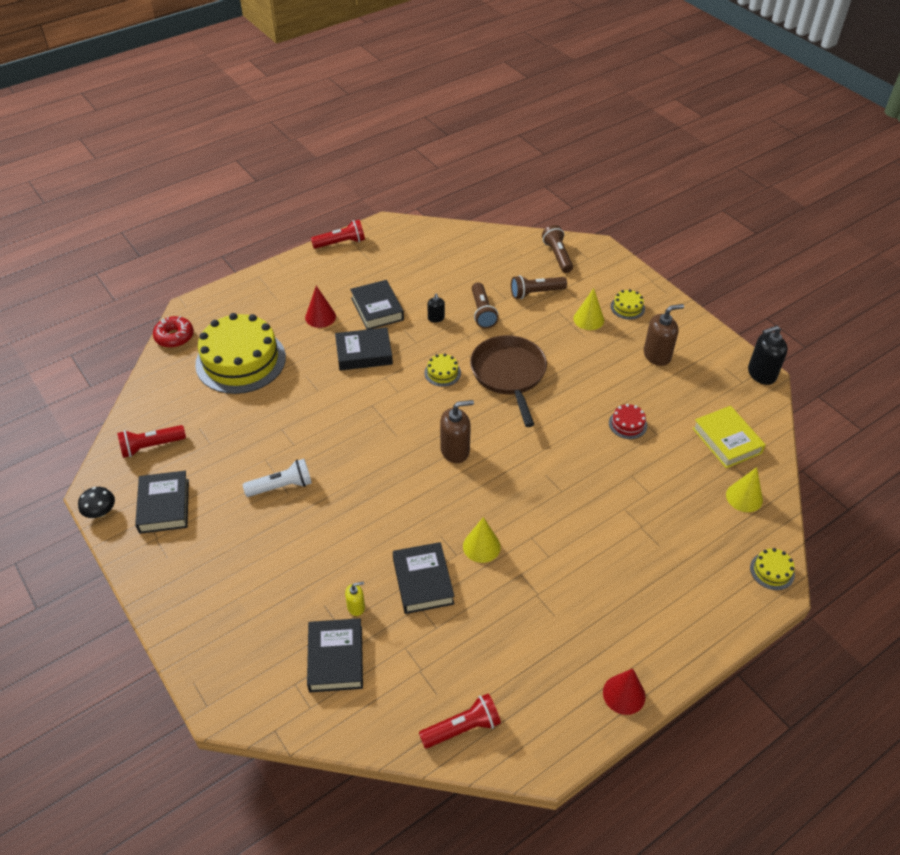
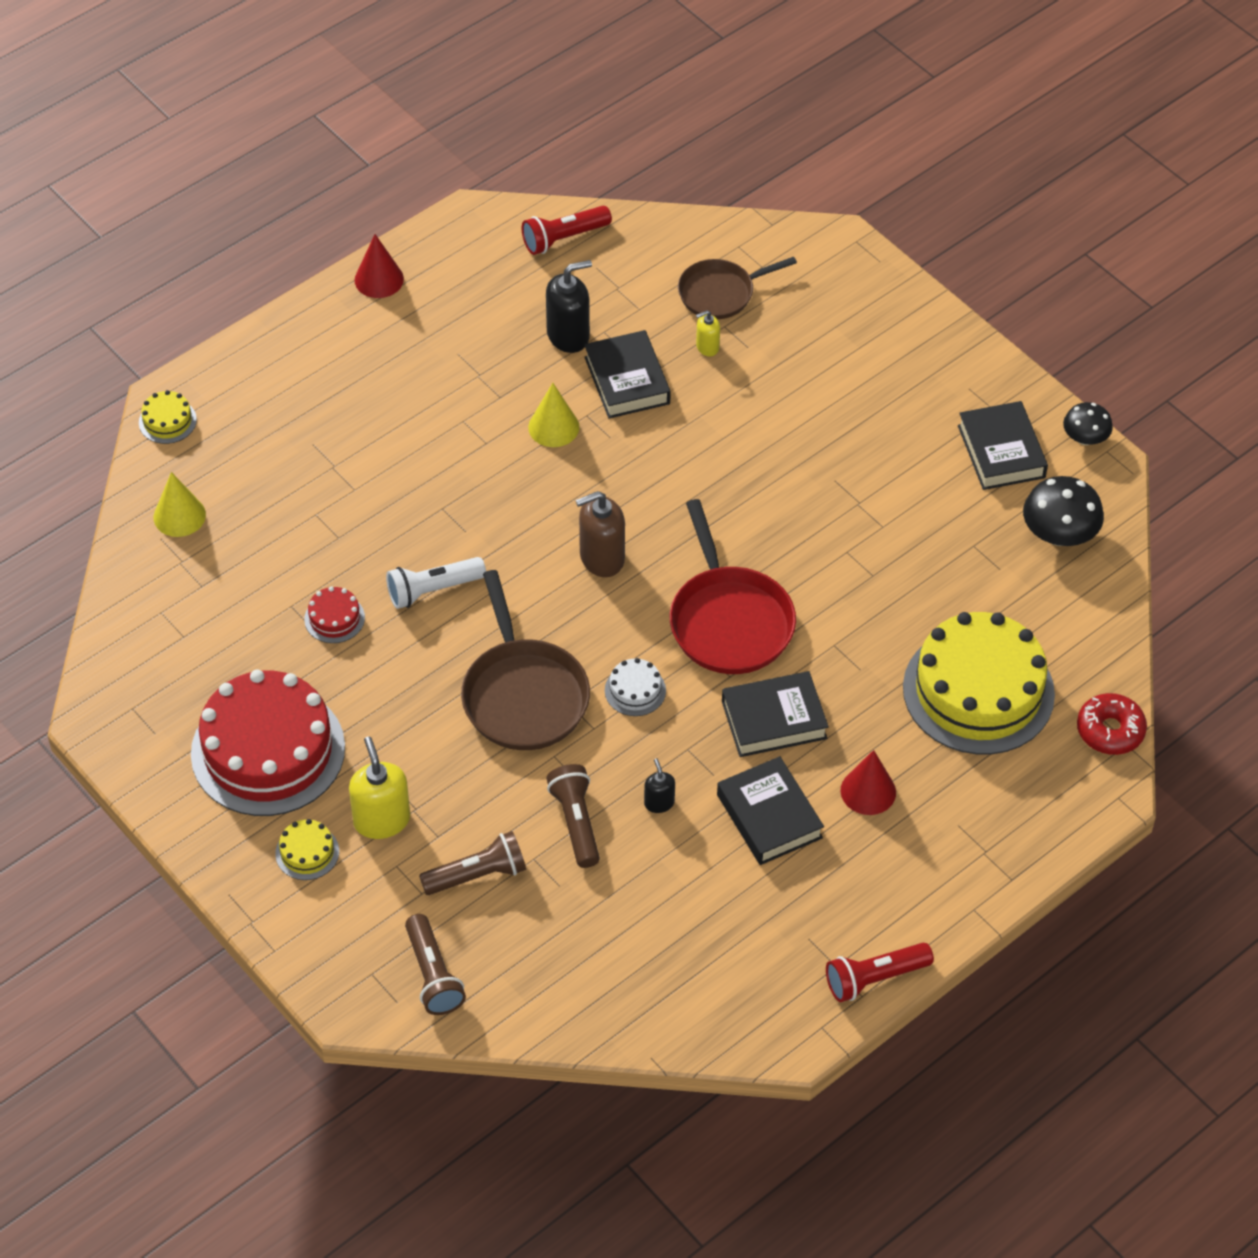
camera: 175 degrees right, 5 degrees up
(151, 446) = (1059, 534): red flashlight -> black mushroom
(282, 486) = (845, 488): white flashlight -> white flashlight (433, 590)
(335, 658) = (720, 293): black book -> brown pan
(379, 407) = (729, 621): none -> red pan
(442, 373) = (635, 690): yellow cake -> white cake
(588, 319) = (381, 820): yellow cone -> yellow soap dispenser
(657, 355) = (268, 750): brown soap dispenser -> red cake
(726, 440) = (184, 601): yellow book -> none
(761, 374) = (96, 725): black soap dispenser -> black soap dispenser (568, 335)

